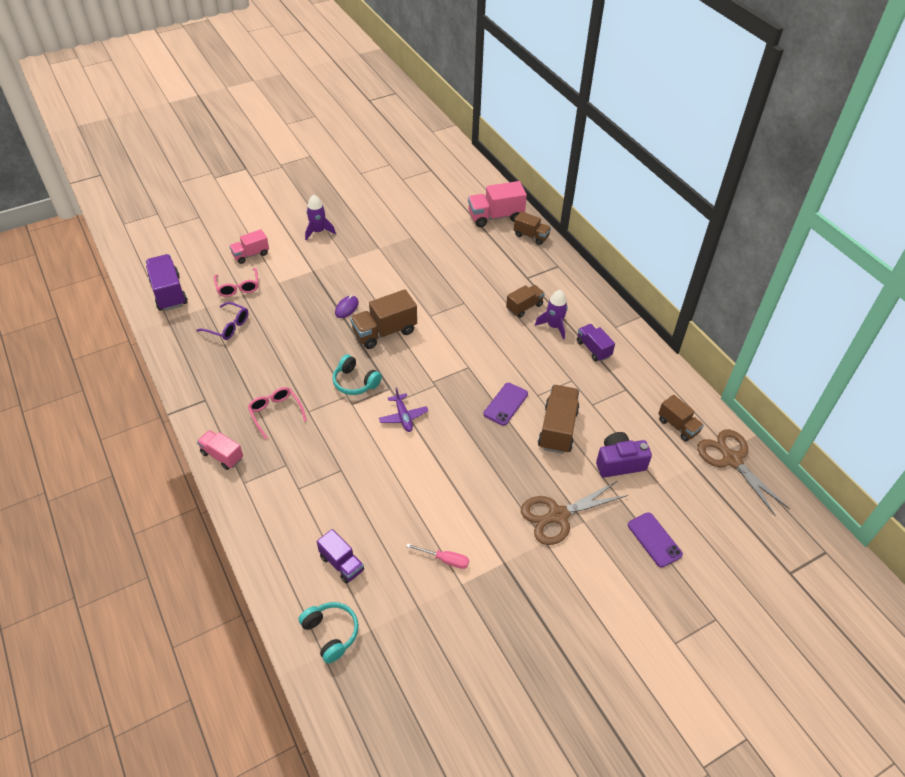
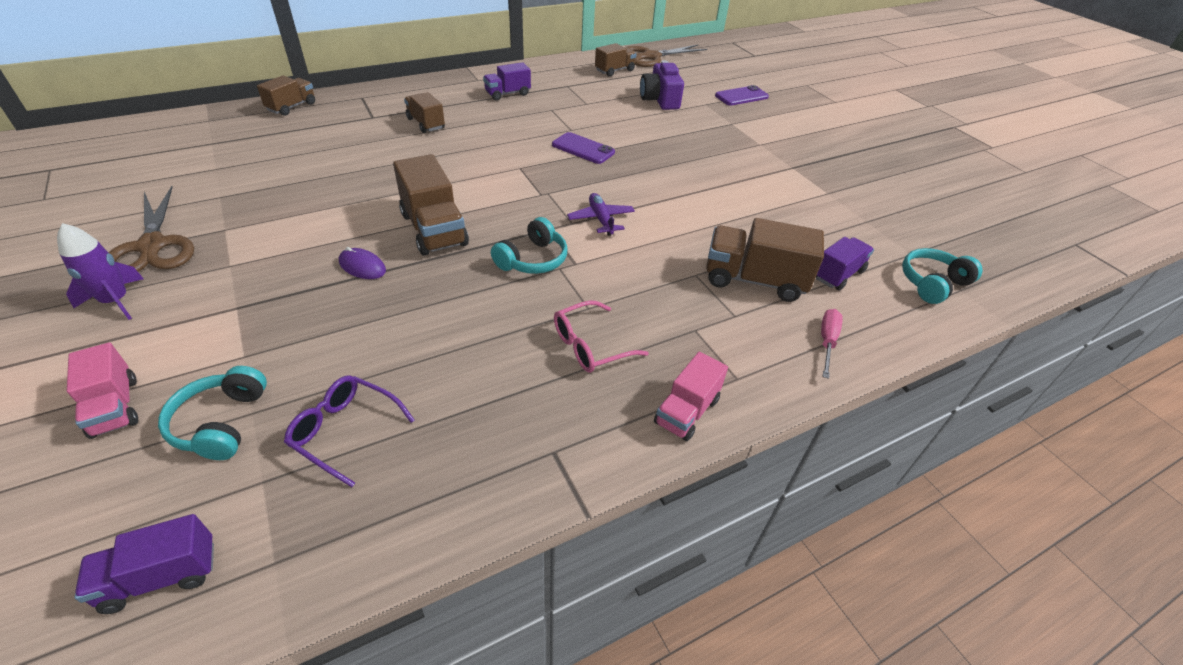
camera: 90 degrees left, 5 degrees down
(169, 293) = (161, 576): purple truck -> purple truck, size x0.63
(227, 326) = (346, 431): purple glasses -> purple glasses turned 90 degrees counterclockwise
(238, 287) = (221, 423): pink glasses -> turquoise headphones
(403, 417) = (601, 219): purple plane -> purple plane turned 90 degrees counterclockwise
(445, 560) = (803, 201): pink screwdriver -> pink screwdriver (827, 341)
(495, 216) = (229, 126): pink truck -> none
(554, 326) = (465, 110): purple rocket -> none
(557, 429) = (619, 124): brown truck -> brown truck (754, 280)
(558, 515) = (728, 135): brown scissors -> brown scissors (152, 246)

